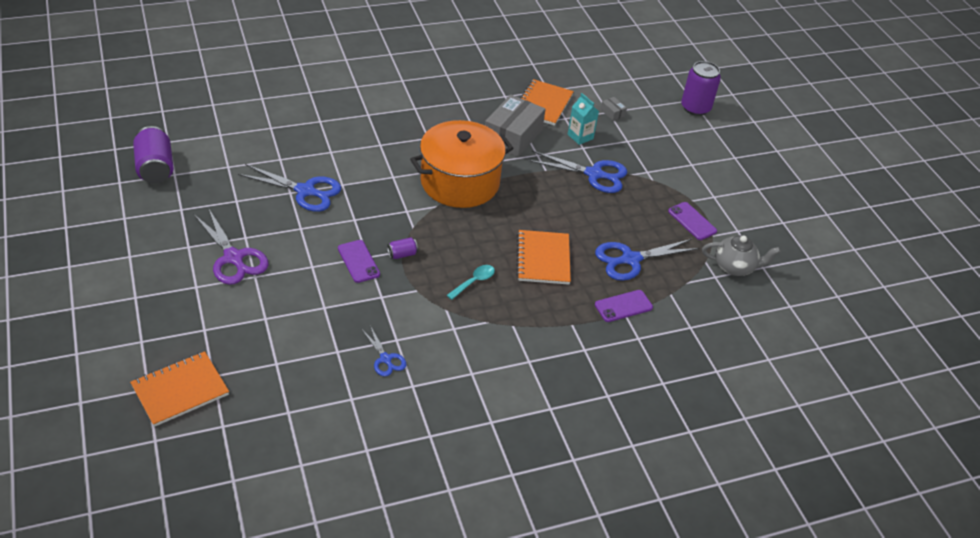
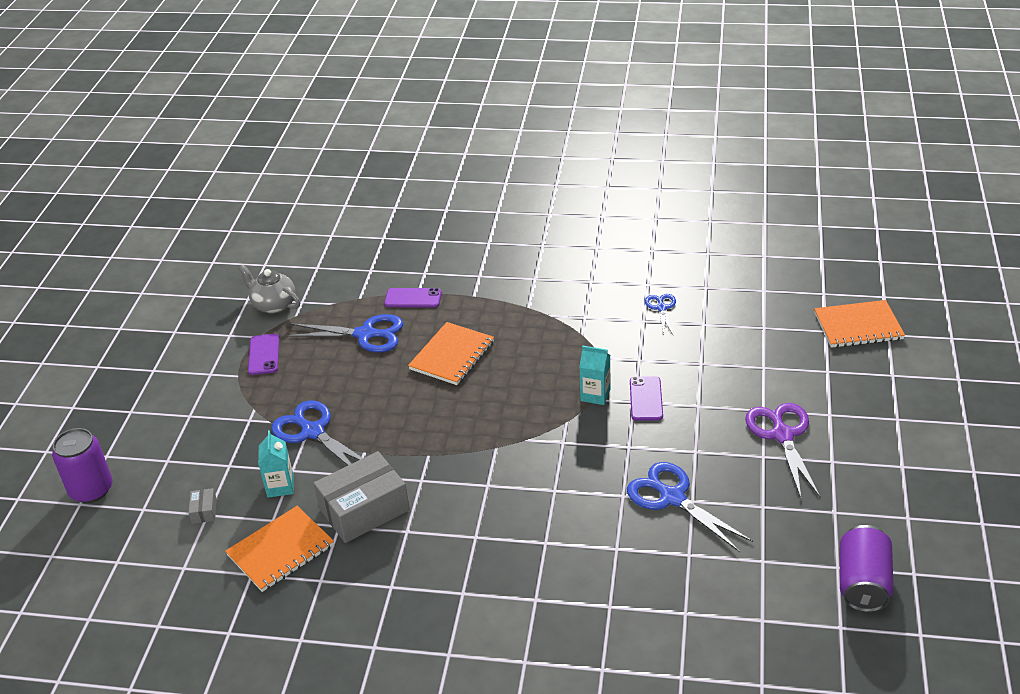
camera: 145 degrees left, 5 degrees down
(402, 254) = (595, 395): purple can -> turquoise carton
(460, 182) = (478, 462): orange pot -> none
(474, 282) = (538, 351): turquoise spoon -> none

